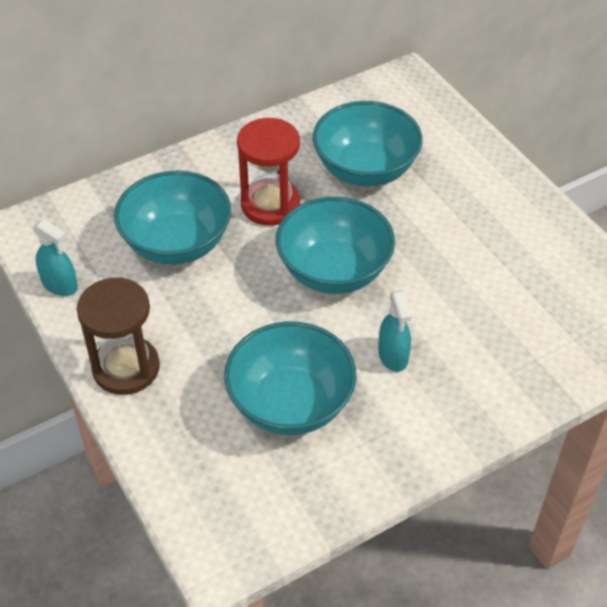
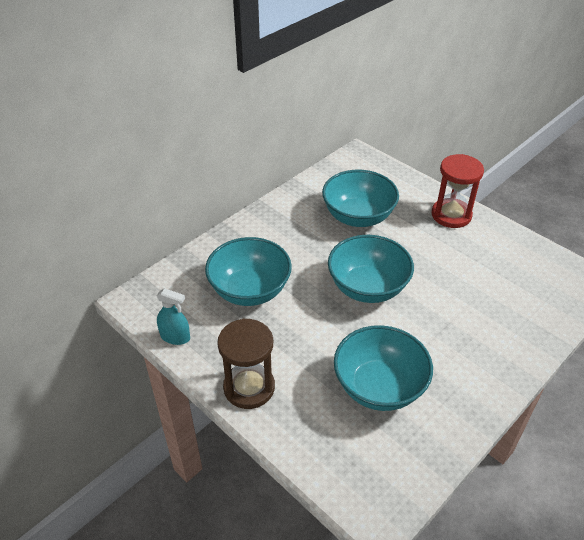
camera: 15 degrees left, 5 degrees down
(270, 205) = (304, 251): red hourglass -> red hourglass (451, 215)
(393, 356) = (434, 337): turquoise spray bottle -> none

